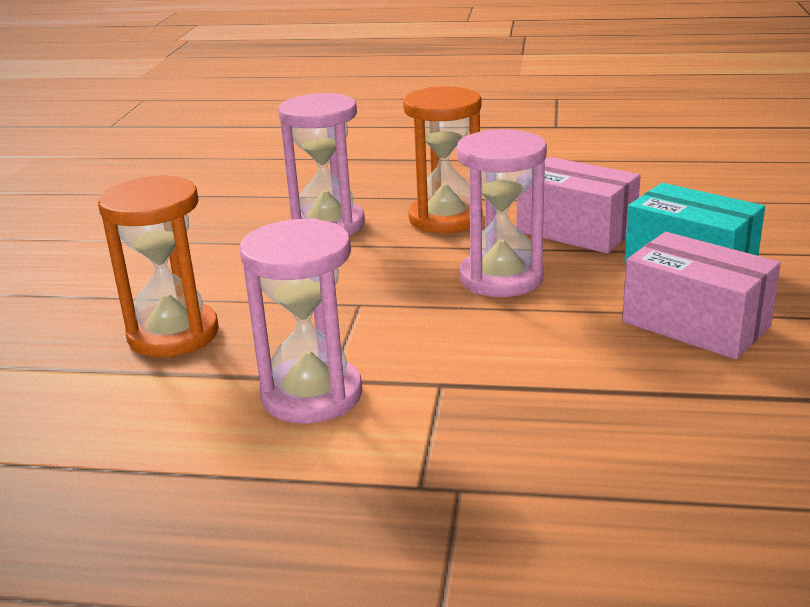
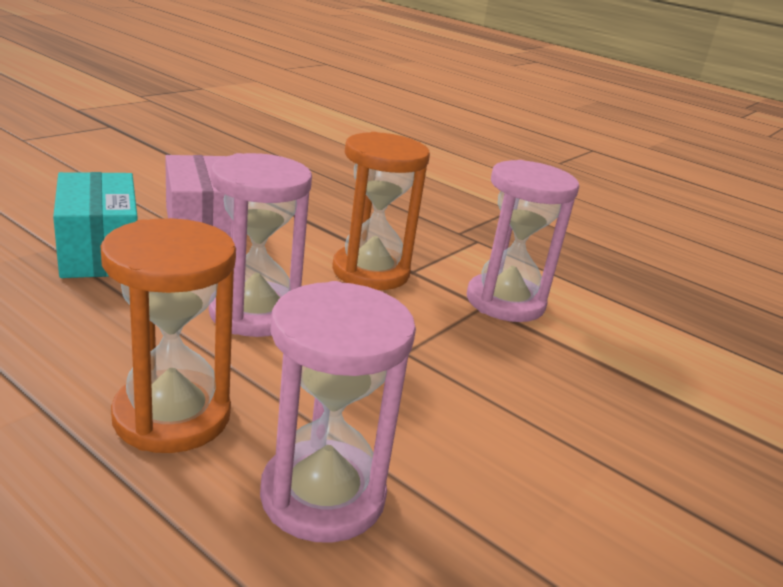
camera: 155 degrees left, 0 degrees up
(173, 334) = (603, 405): orange hourglass -> orange hourglass (370, 272)
(576, 230) = (93, 322): pink box -> none

